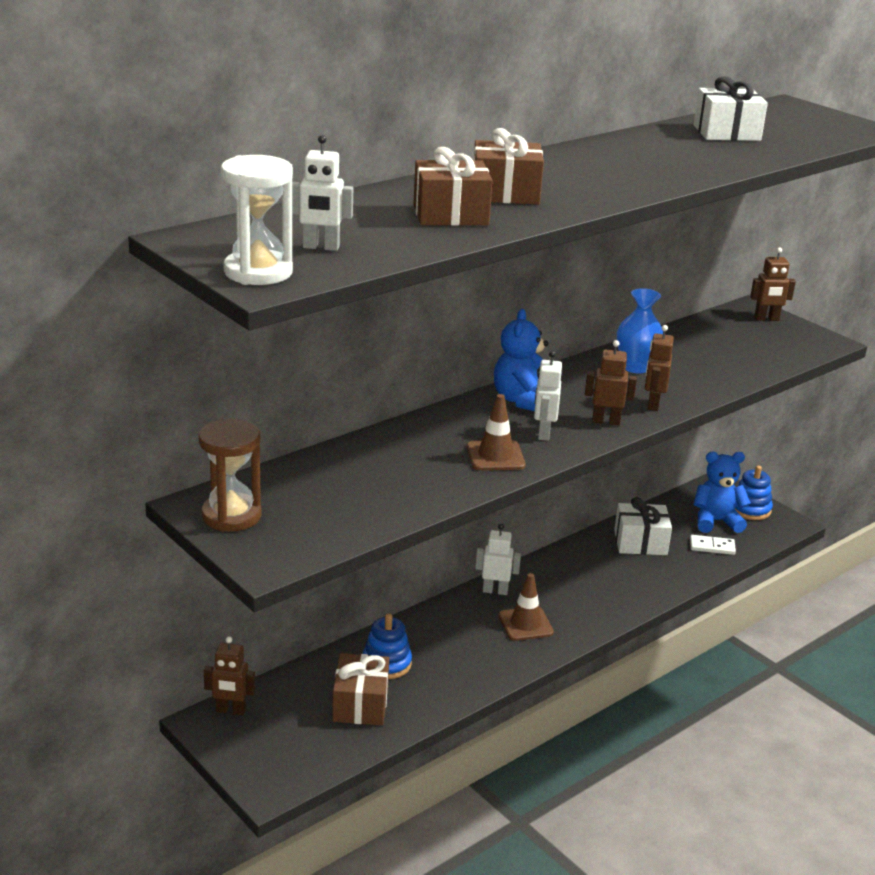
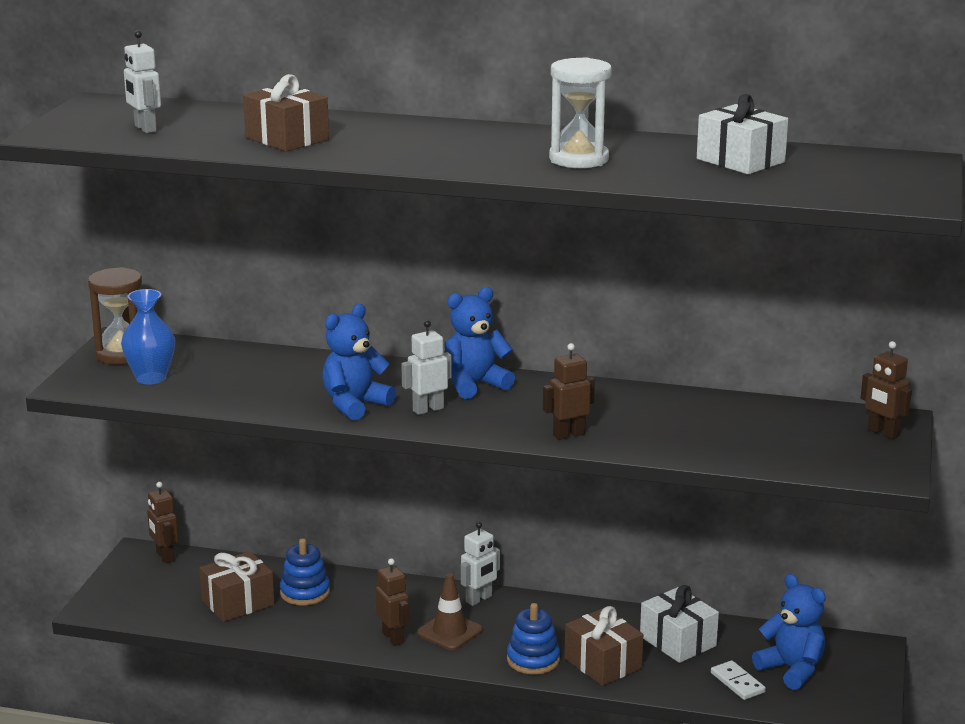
camera: 55 degrees right, 5 degrees down
(258, 272) = (67, 128): white hourglass -> white hourglass (579, 159)
(495, 456) = (355, 405): brown traffic cone -> blue teddy bear
(495, 591) = (479, 599): white robot -> white robot turned 75 degrees clockwise
(505, 193) = (374, 140): brown gift -> brown gift (602, 663)
(606, 421) = (496, 426): brown robot -> brown robot (393, 638)
(636, 367) = (634, 407): blue vase -> blue vase (151, 378)
(750, 509) = (853, 682): blue stacking toy -> blue stacking toy (533, 660)

